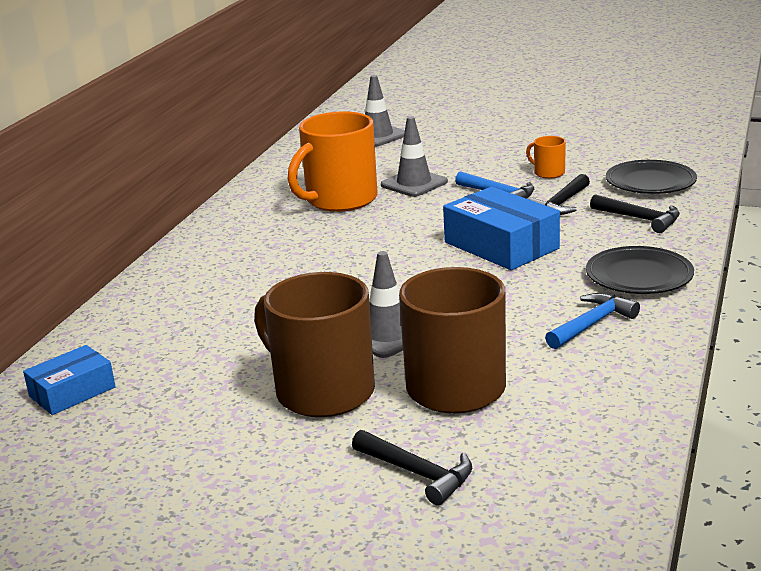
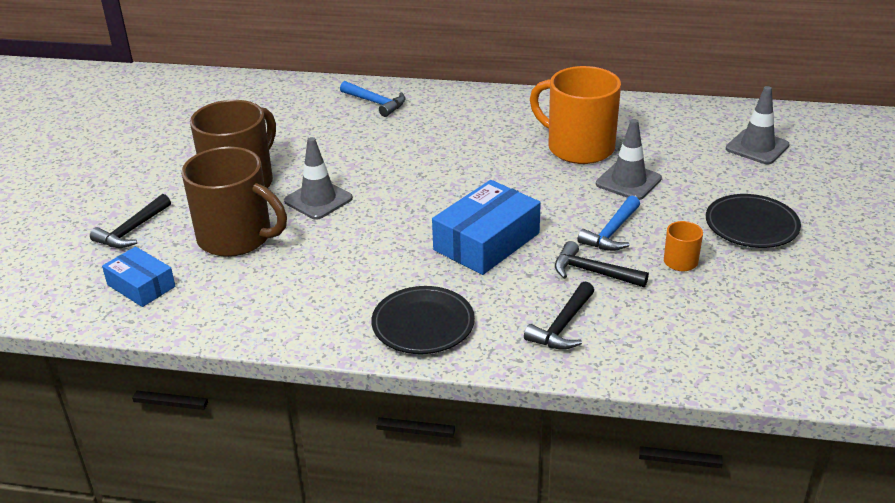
camera: 80 degrees right, 10 degrees up
(72, 392) = (256, 97): blue box -> blue box (141, 286)
(592, 324) = (329, 298): blue hammer -> blue hammer (376, 103)
(650, 182) = (672, 335): black plate -> black plate (751, 225)

